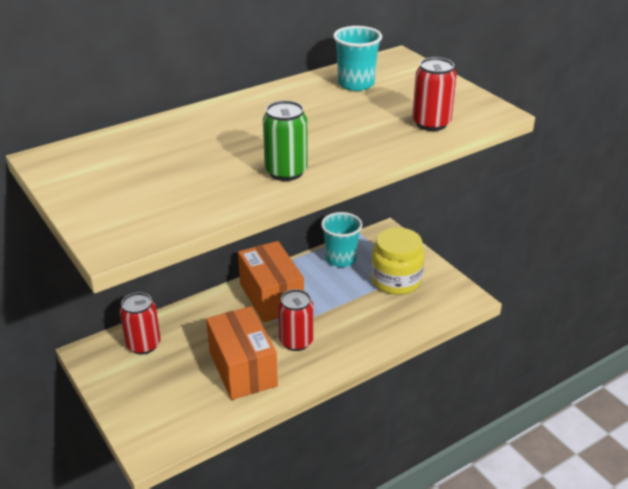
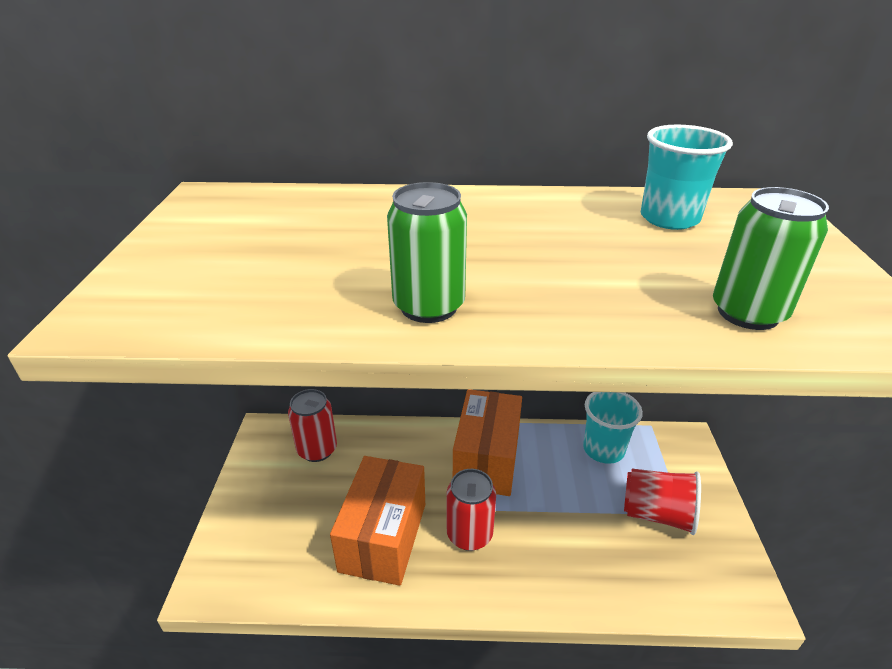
camera: 35 degrees right, 0 degrees up
(396, 280) = (657, 514): yellow jar -> red cup
(431, 123) = (748, 313): red can -> green can

